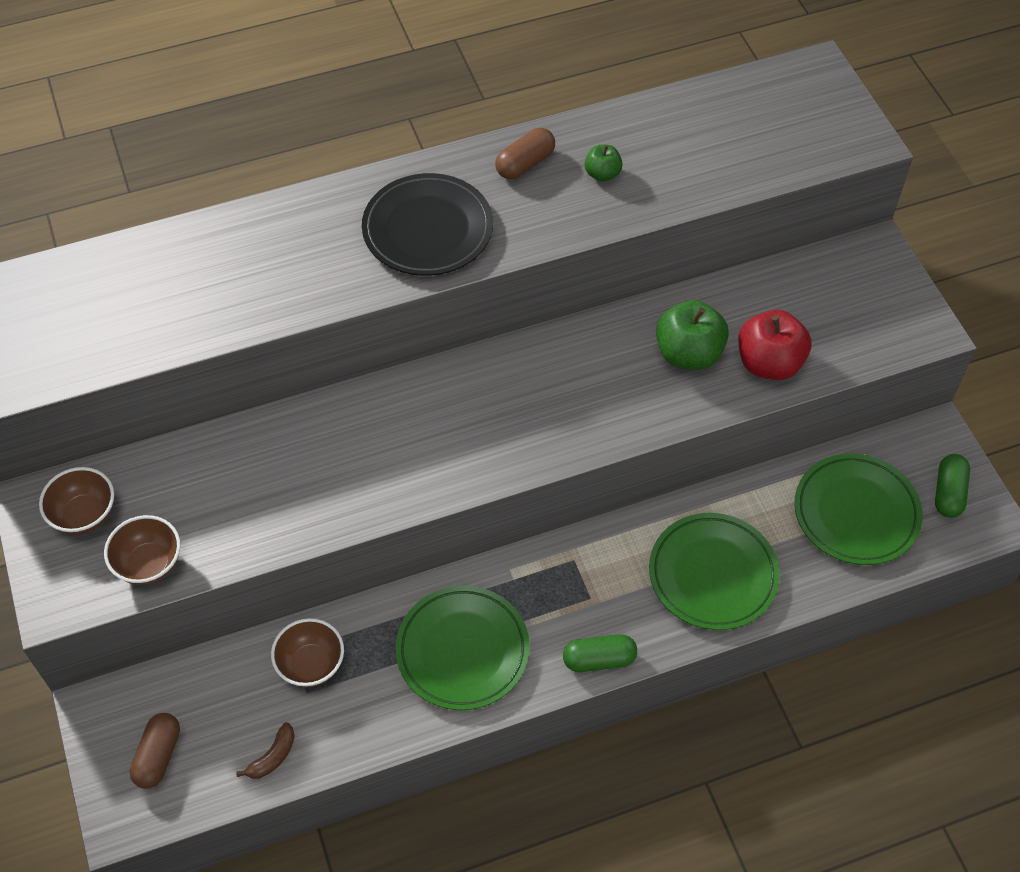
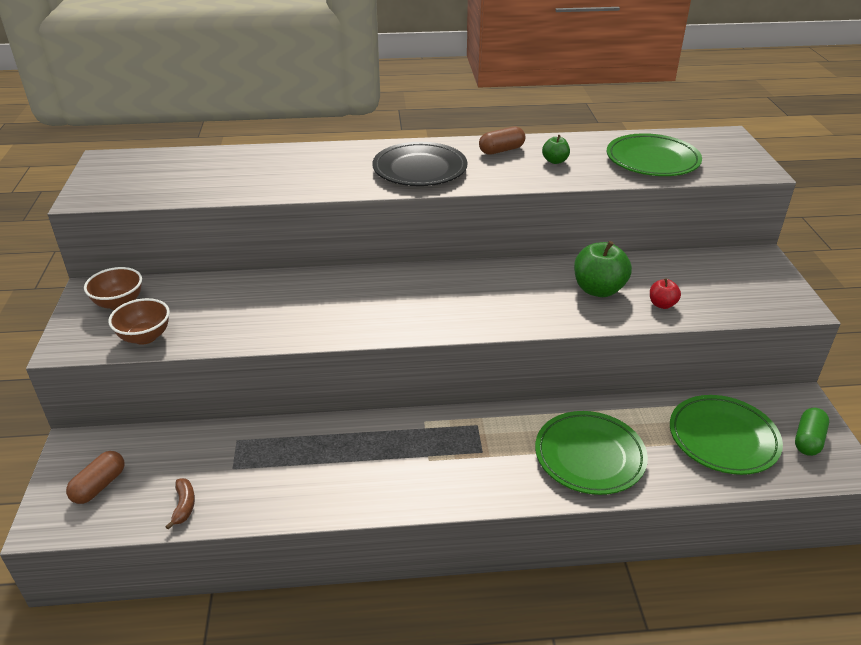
camera: 15 degrees right, 20 degrees down
(272, 757) = (184, 506): brown banana -> brown banana turned 60 degrees counterclockwise
(311, 665) = (245, 451): brown bowl -> none
(462, 650) = (366, 466): green plate -> green plate (652, 160)
(599, 659) = (476, 495): green capsule -> none
(769, 363) = (662, 304): red apple -> red apple, size x0.53

